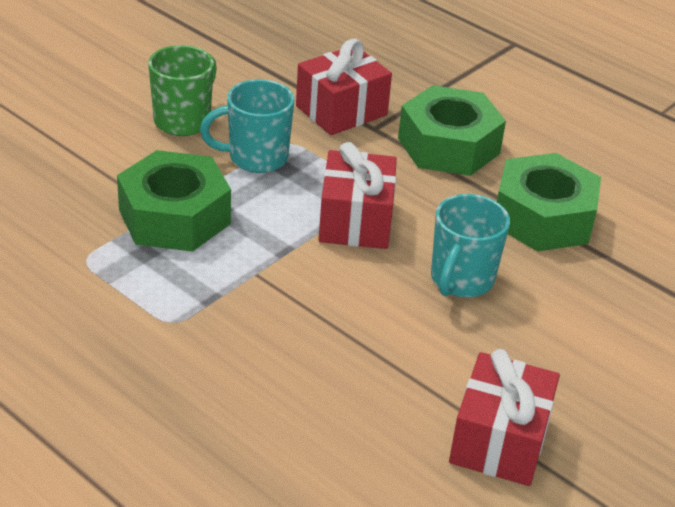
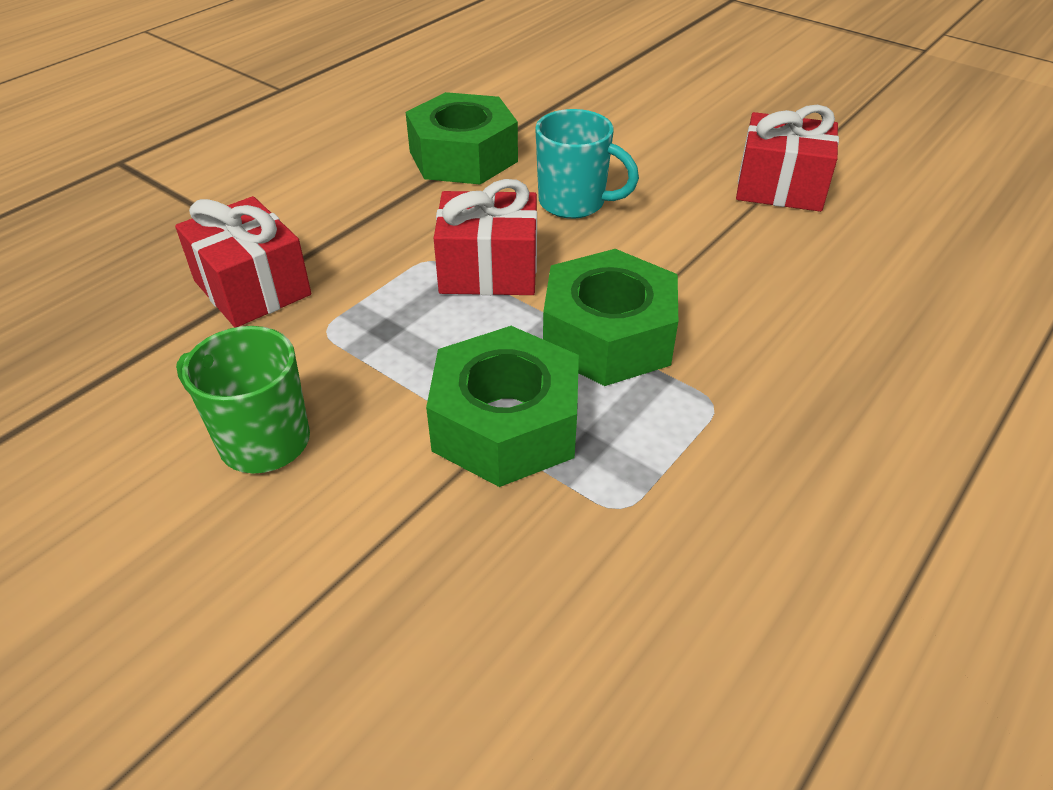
camera: 90 degrees left, 5 degrees up
(256, 158) = (362, 357): turquoise mug -> none
(448, 146) = (336, 208): green nut -> green nut (607, 336)

